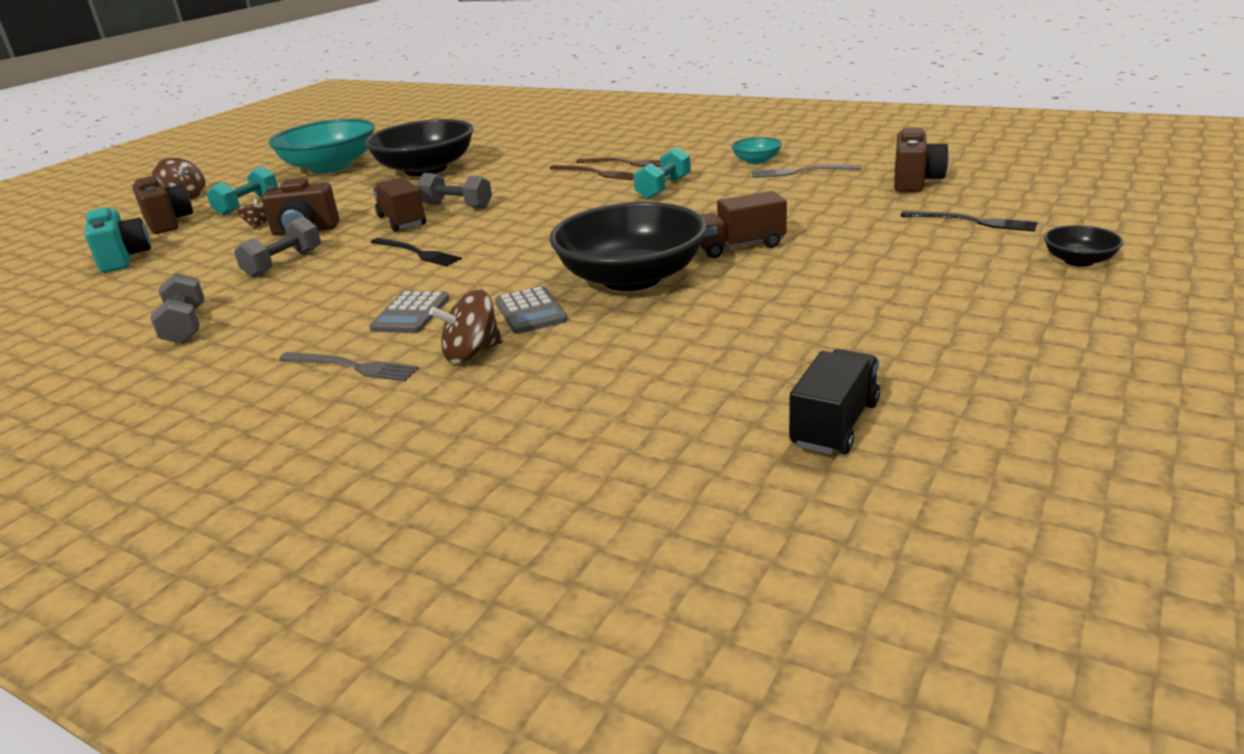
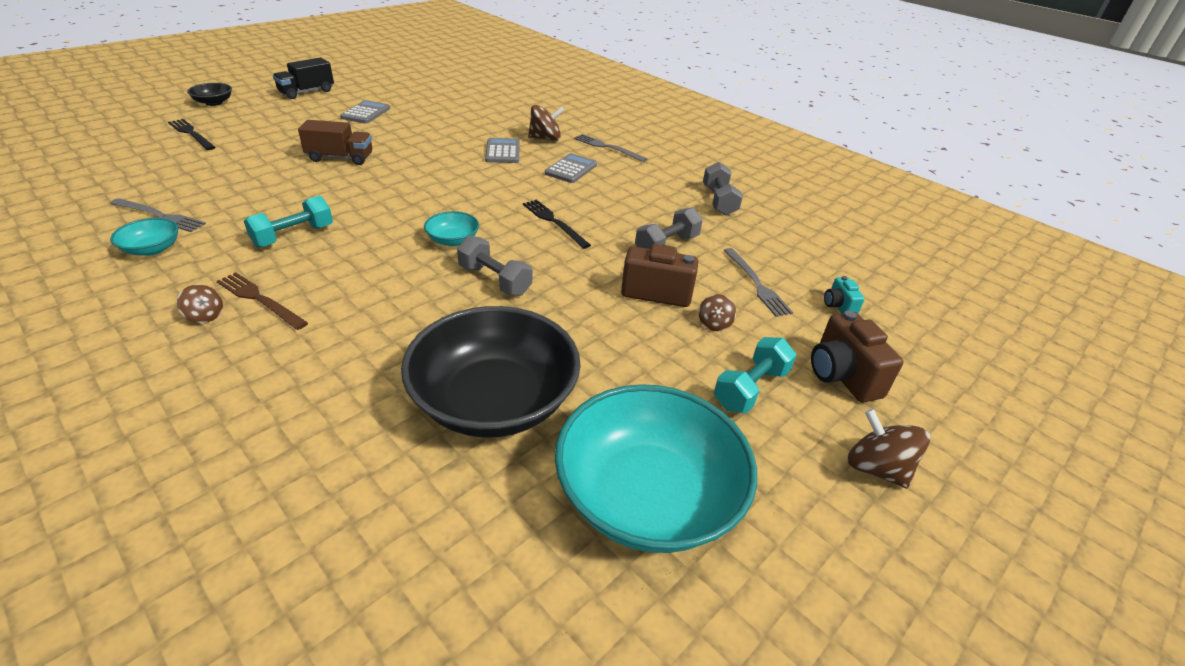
camera: 170 degrees left, 10 degrees up
(124, 259) = (838, 306): turquoise camera -> turquoise camera, size x0.54
(198, 256) = (756, 284): none -> grey fork
(402, 221) = (556, 273): brown truck -> none
(515, 217) = (453, 240): none -> turquoise bowl
(596, 173) = (313, 290): brown fork -> none
(632, 278) = (428, 156): black bowl -> none
(649, 153) = (205, 315): none -> brown spinning top
(828, 312) = (366, 113): none -> grey calculator
(834, 424) = (431, 84): black truck -> black truck (307, 92)
(915, 182) = (126, 174): brown camera -> none

